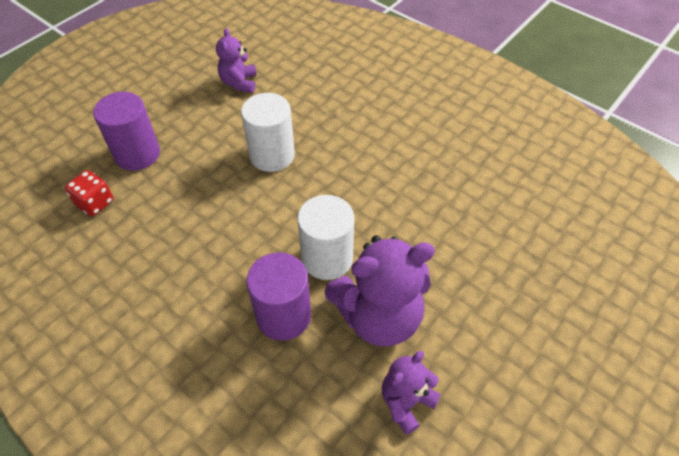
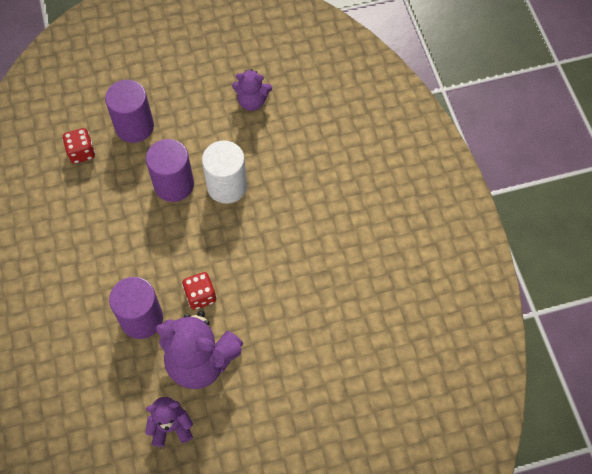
camera: 35 degrees right, 10 degrees up
(218, 180) = (174, 184): none -> purple cylinder
(239, 83) = (252, 101): purple teddy bear -> purple teddy bear turned 120 degrees counterclockwise
(327, 258) = (200, 296): white cylinder -> red dice

